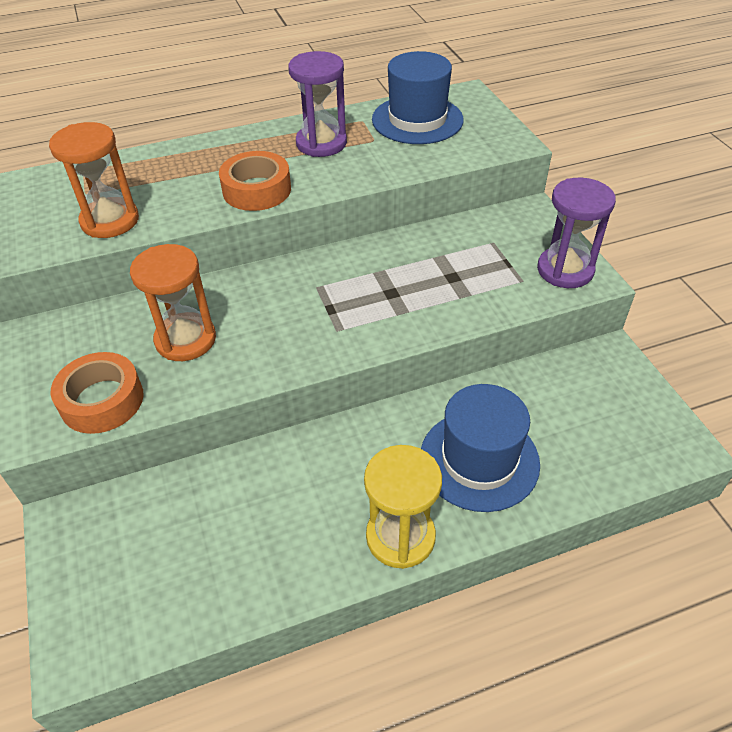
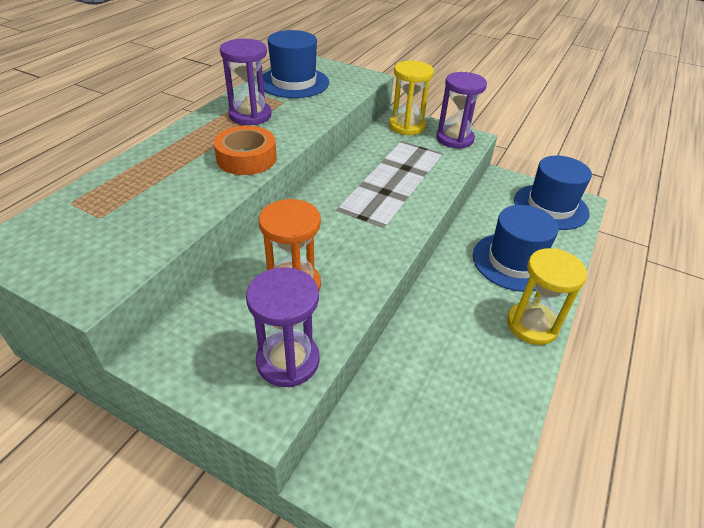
camera: 45 degrees left, 5 degrees down
(102, 400) = (288, 361): orange tape -> purple hourglass
(110, 221) = (155, 225): orange hourglass -> none
(525, 227) = (406, 126): none -> yellow hourglass
(628, 426) = (550, 207): none -> blue hat

